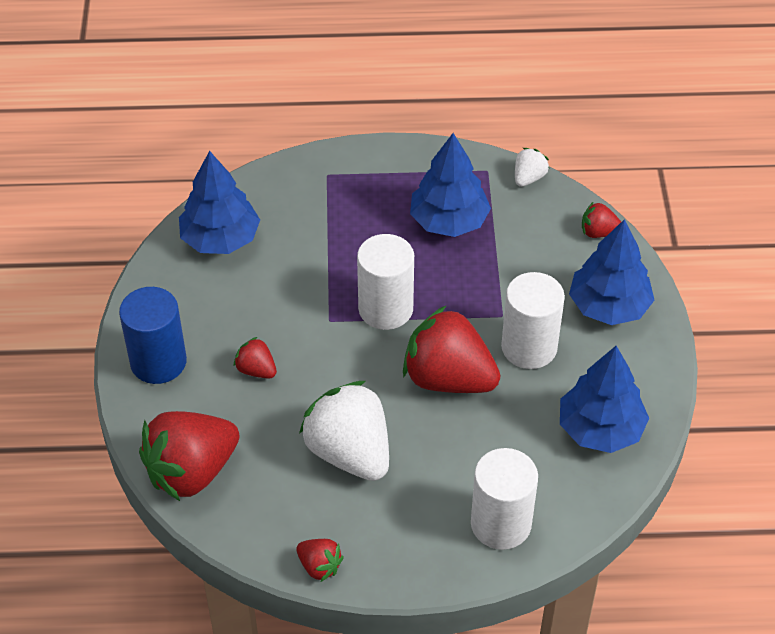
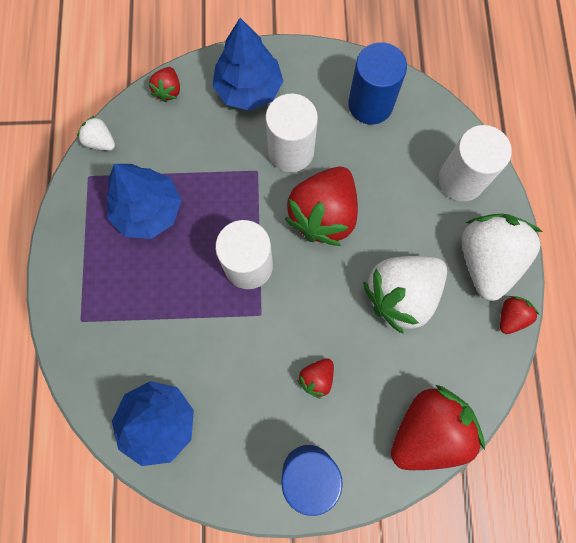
camera: 90 degrees left, 25 degrees up
(191, 471) = (427, 430): red strawberry -> red strawberry turned 90 degrees counterclockwise
(392, 545) = (486, 260): none -> white strawberry
(600, 429) = (370, 104): blue tree -> blue cylinder

